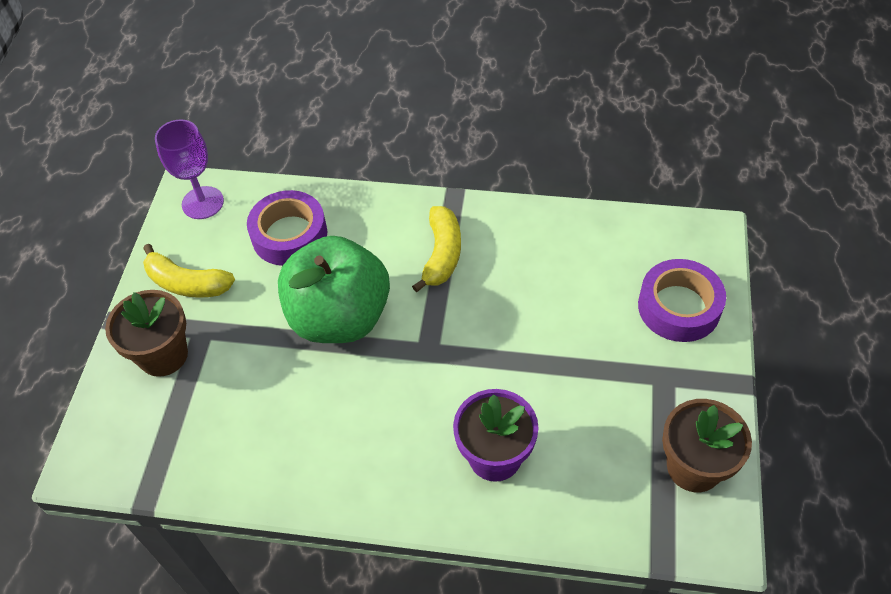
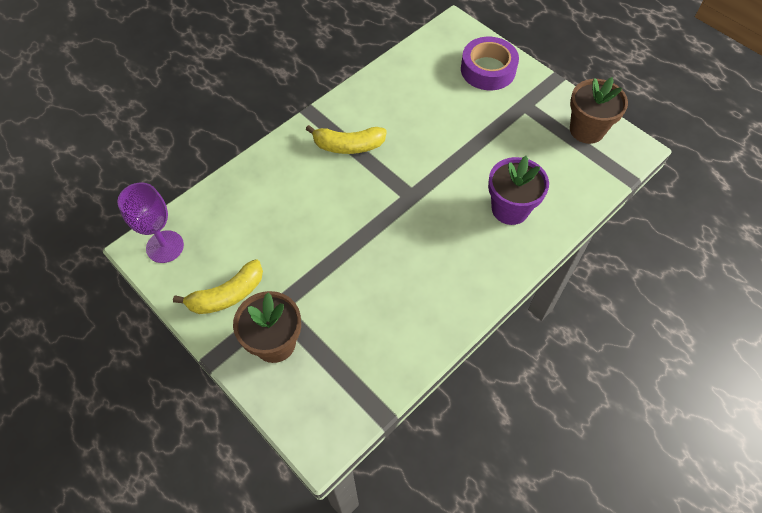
camera: 55 degrees left, 5 degrees up
(289, 235) = (249, 213): purple tape -> none
(340, 317) = (343, 225): green apple -> none
(442, 254) = (348, 145): yellow banana -> yellow banana turned 135 degrees clockwise

